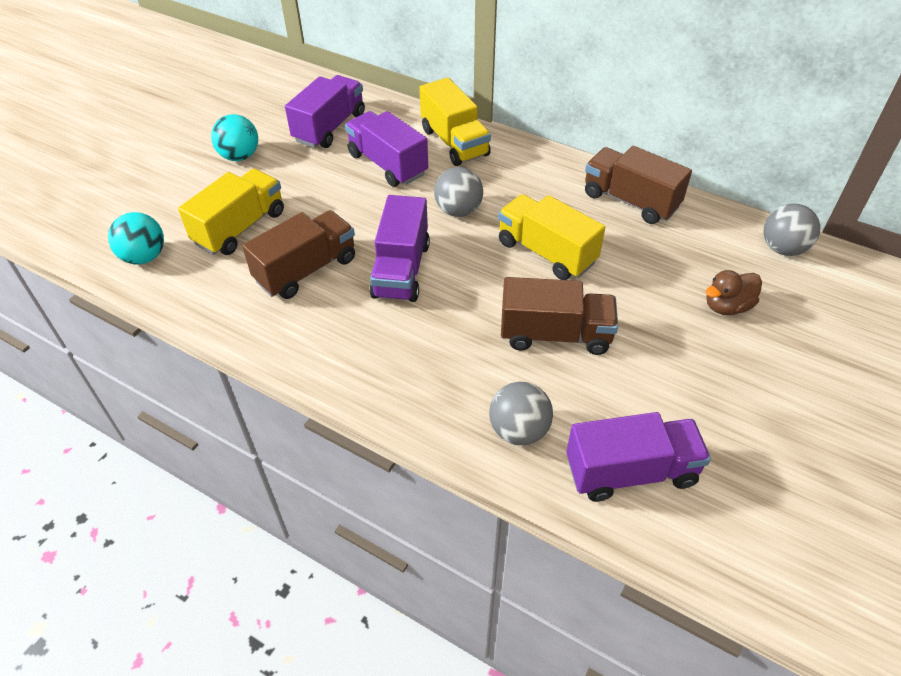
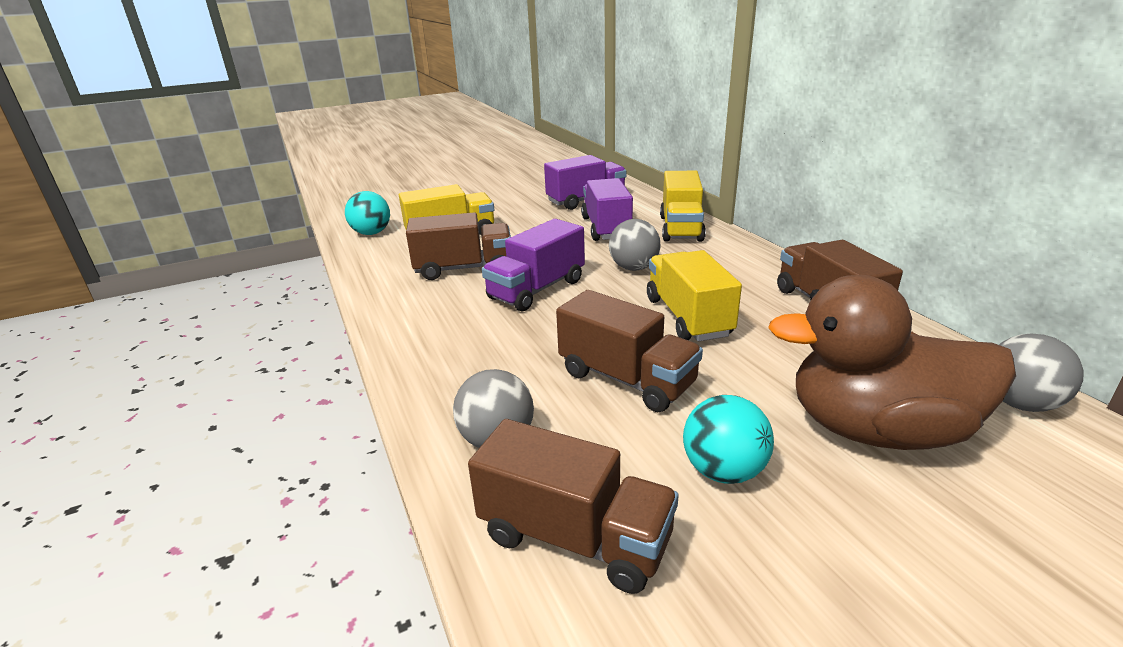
camera: 35 degrees right, 20 degrees down
(239, 156) = (502, 201): turquoise ball -> turquoise ball (723, 471)
(630, 471) = (574, 537): purple truck -> brown truck
(727, 306) = (876, 430): brown duck -> brown duck, size x2.19

